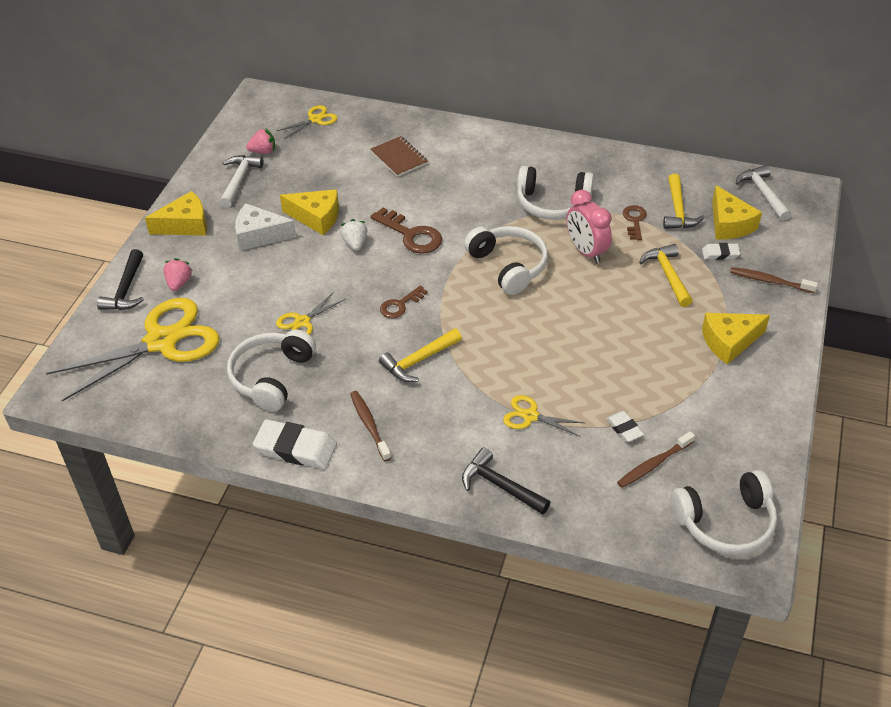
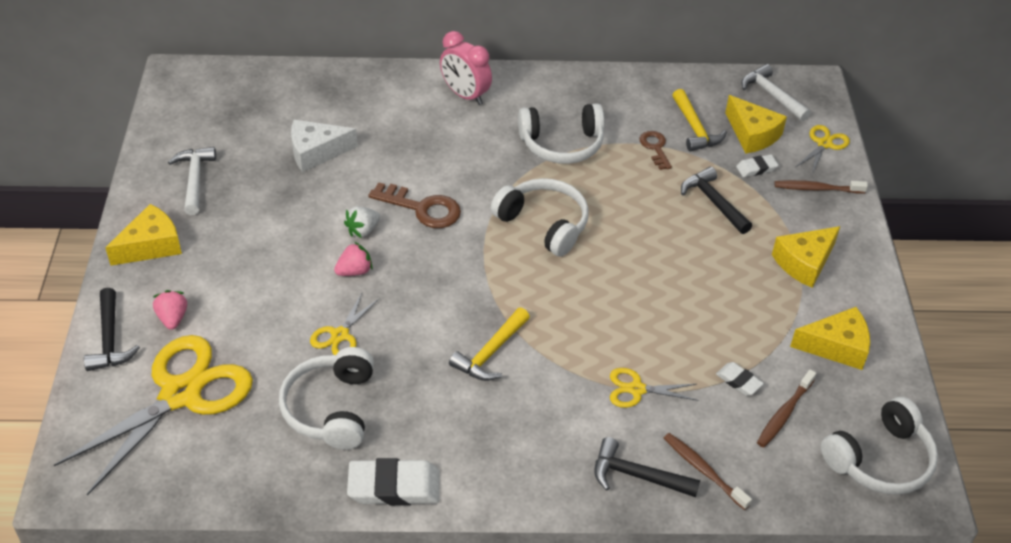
camera: 20 degrees left, 0 degrees up
(259, 235) = (246, 242): white cheese -> white cheese (316, 152)
(263, 151) = (209, 140): pink strawberry -> pink strawberry (354, 271)
(315, 119) = (256, 92): yellow scissors -> yellow scissors (824, 144)
(316, 217) = (305, 208): yellow cheese -> yellow cheese (836, 346)
(355, 243) = (363, 230): white strawberry -> white strawberry turned 105 degrees counterclockwise
(369, 425) = (466, 440): brown toothbrush -> brown toothbrush (703, 470)
(399, 158) = (371, 121): brown notebook -> none
(400, 305) = (443, 292): brown key -> none
(586, 251) = (619, 192): pink clock -> pink clock (465, 95)
(667, 275) = (713, 202): yellow hammer -> black hammer

